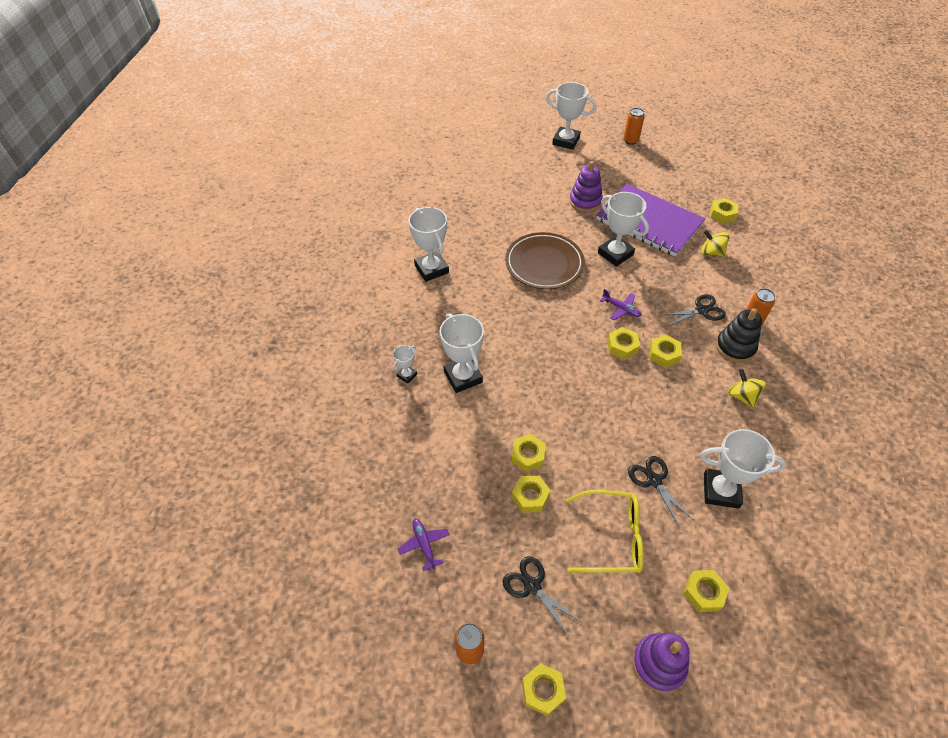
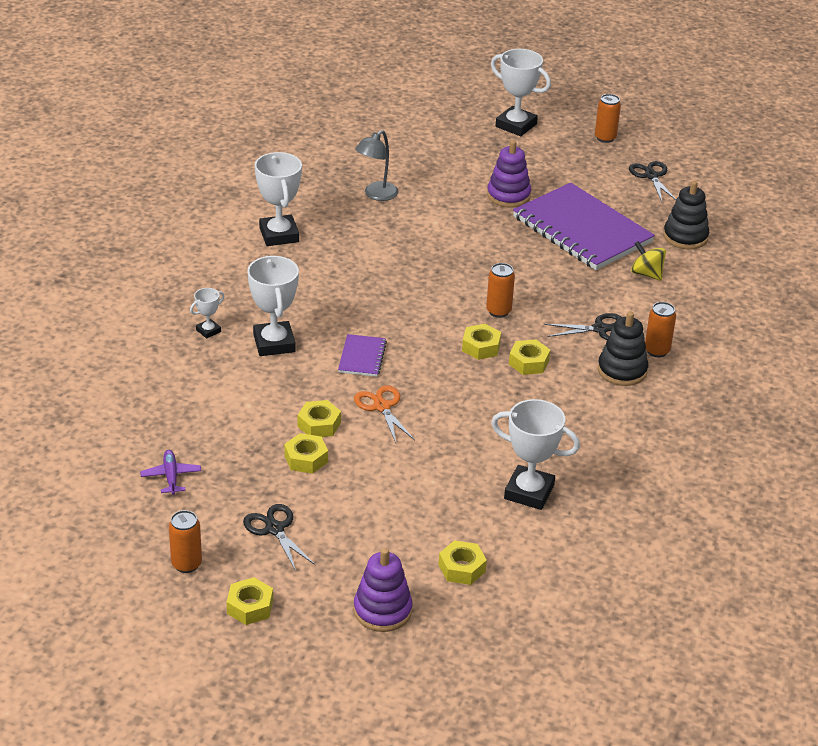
camera: 10 degrees right, 15 degrees down
(491, 218) = (376, 195): none -> grey lamp
(536, 376) = (362, 357): none -> purple notebook
(544, 263) = (423, 251): brown plate -> none
(570, 425) = (382, 407): none -> orange scissors
(610, 537) = (380, 507): yellow glasses -> none
(615, 254) = (520, 256): white trophy -> none
(621, 309) = (498, 311): purple plane -> orange can
(654, 480) = (455, 470): black scissors -> black scissors (651, 176)
(722, 214) = (685, 237): yellow nut -> black stacking toy
(742, 396) = (603, 416): yellow spinning top -> none

